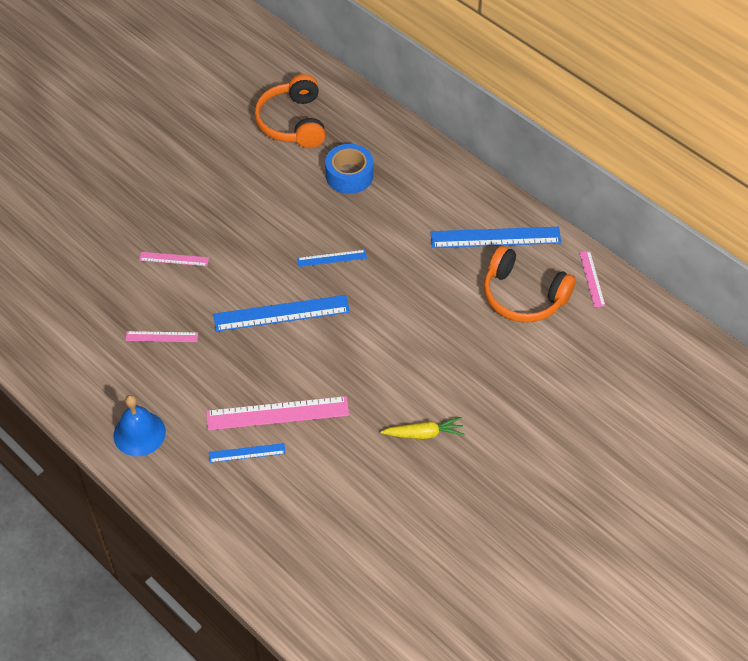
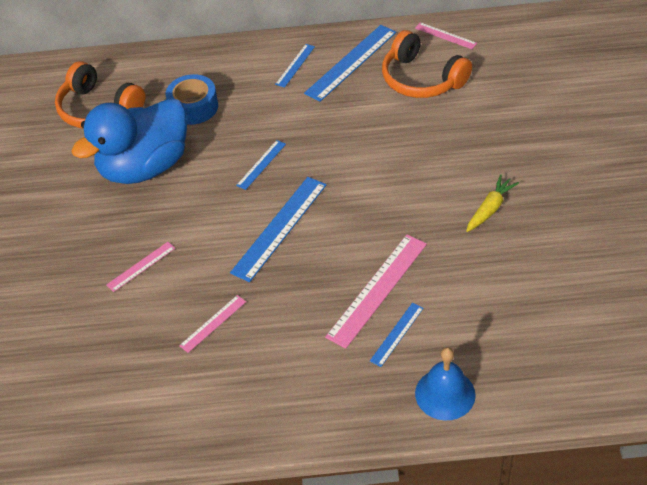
camera: 45 degrees left, 5 degrees down
(139, 433) = (298, 401): blue bell -> blue bell (445, 394)
(264, 192) = (144, 167): none -> blue duck
(456, 204) = (295, 65): none -> blue ruler
(523, 296) = (421, 79): orange headphones -> orange headphones turned 60 degrees clockwise

